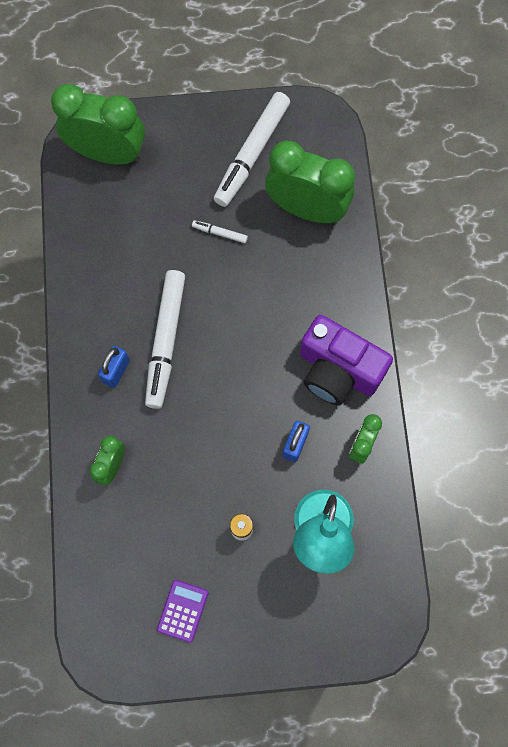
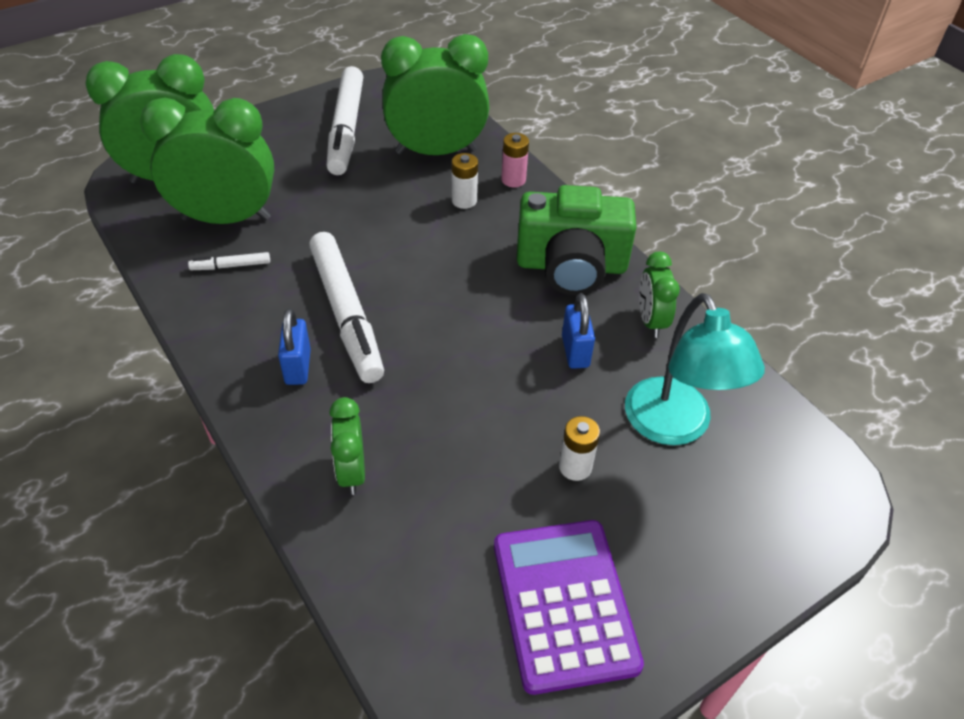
camera: 30 degrees left, 25 degrees down
(126, 214) = (226, 218): none -> green clock
(183, 610) = (564, 604): purple calculator -> purple calculator, size x1.87
(220, 233) = (351, 199): white marker -> white marker (231, 266)
(299, 271) = (464, 201): none -> white battery
(338, 370) = (571, 266): purple camera -> green camera
(347, 266) = (513, 180): none -> pink battery

